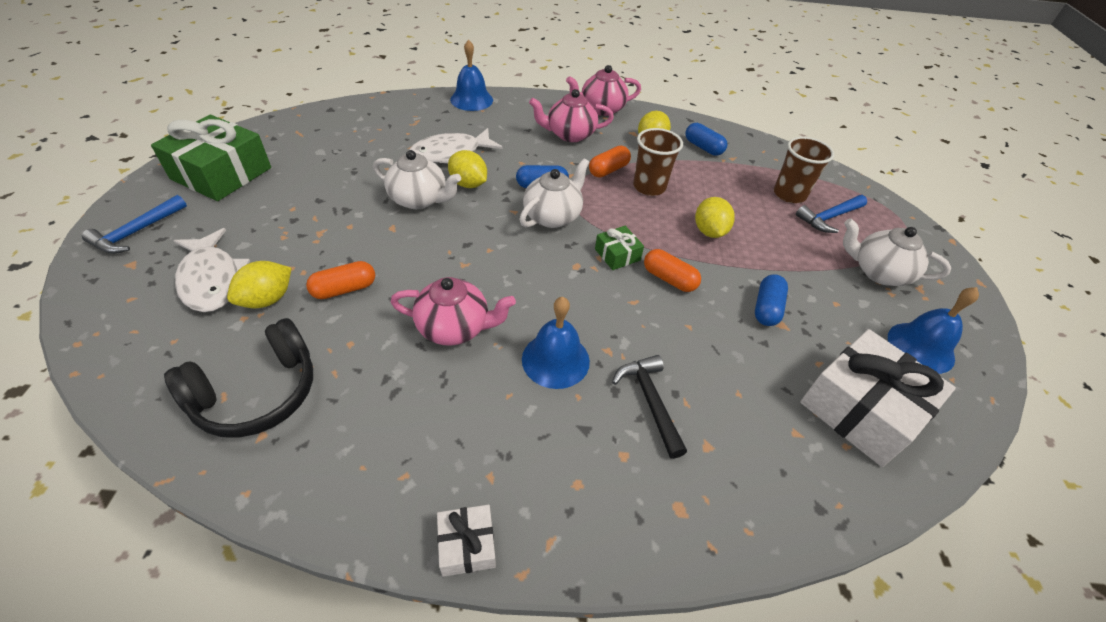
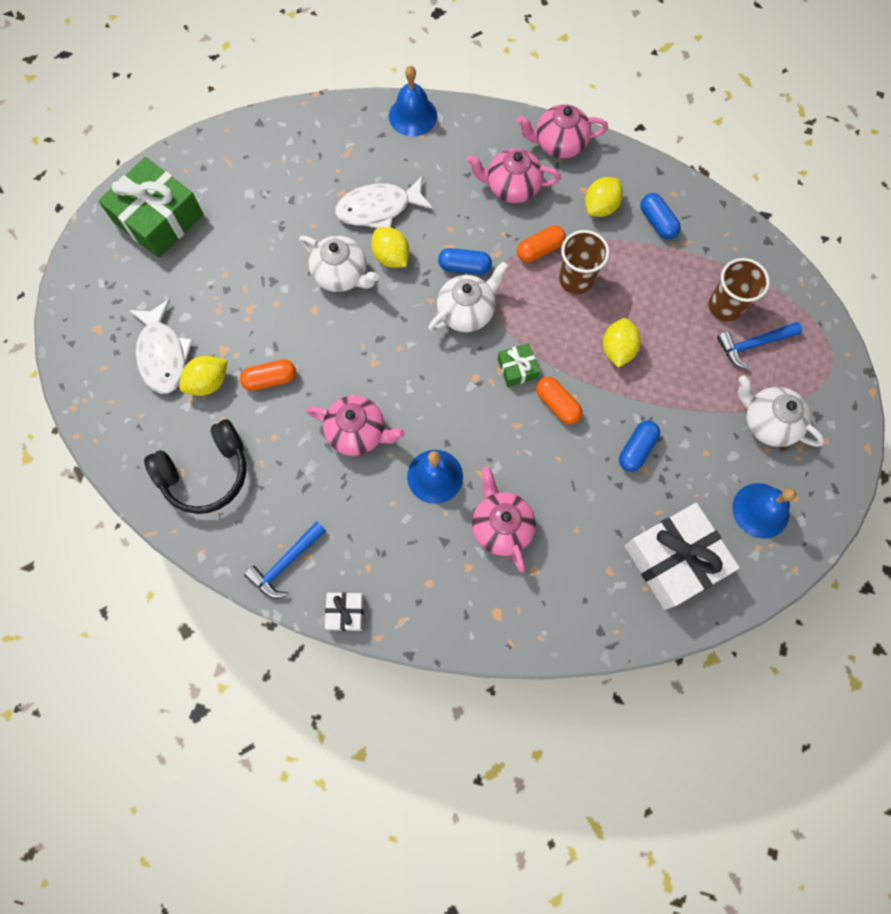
camera: 15 degrees right, 25 degrees up
(137, 232) = (96, 291): blue hammer -> blue hammer (286, 563)
(650, 402) = (501, 526): black hammer -> pink teapot

